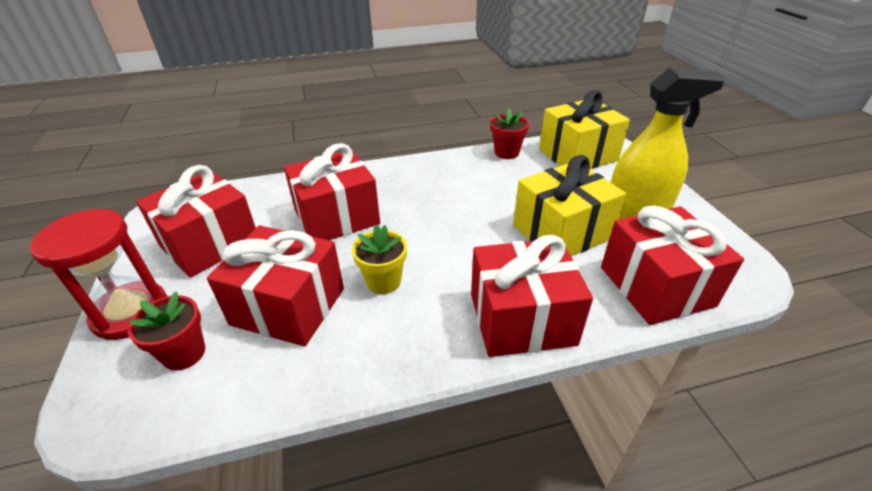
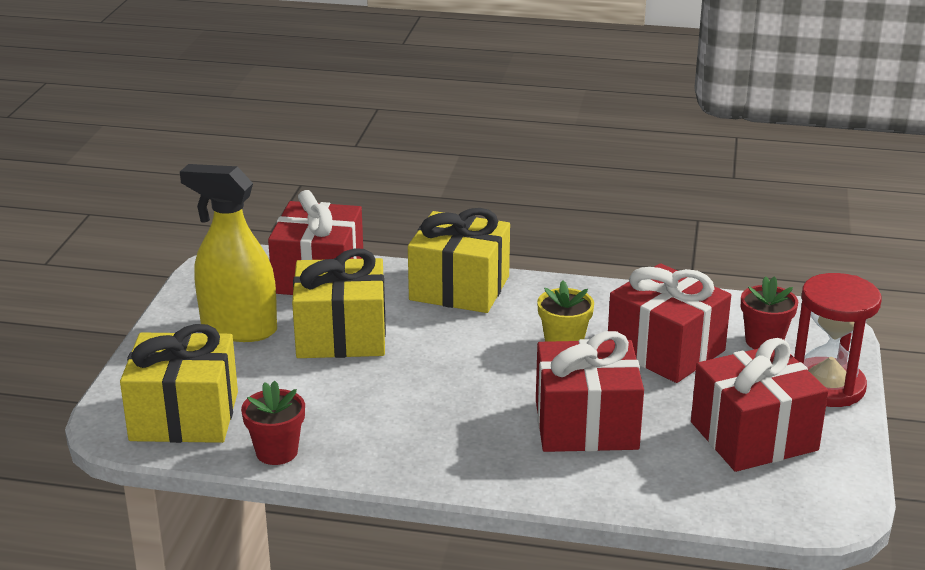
camera: 155 degrees left, 10 degrees down
(521, 319) = (459, 288): red gift -> yellow gift

